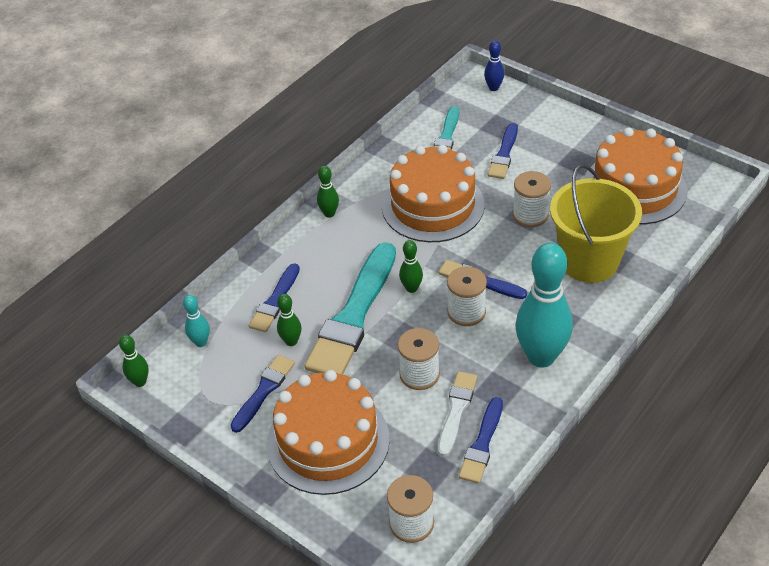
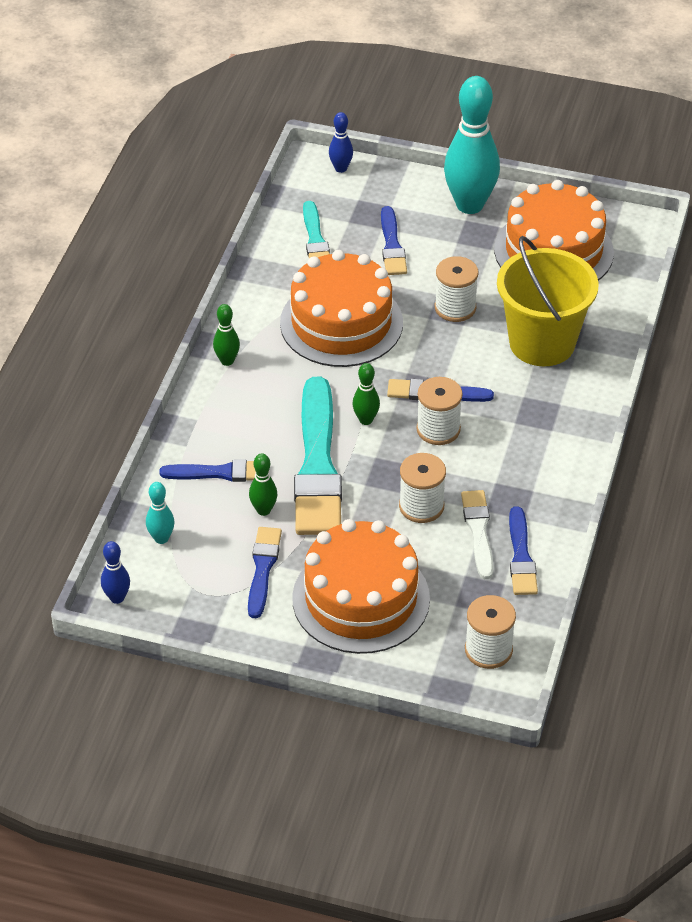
camera: 25 degrees left, 0 degrees up
(140, 382) = (117, 598): green bowling pin -> blue bowling pin
(275, 301) = (220, 473): blue brush -> blue brush turned 90 degrees counterclockwise
(541, 356) = (539, 454): turquoise bowling pin -> turquoise bowling pin (469, 205)

